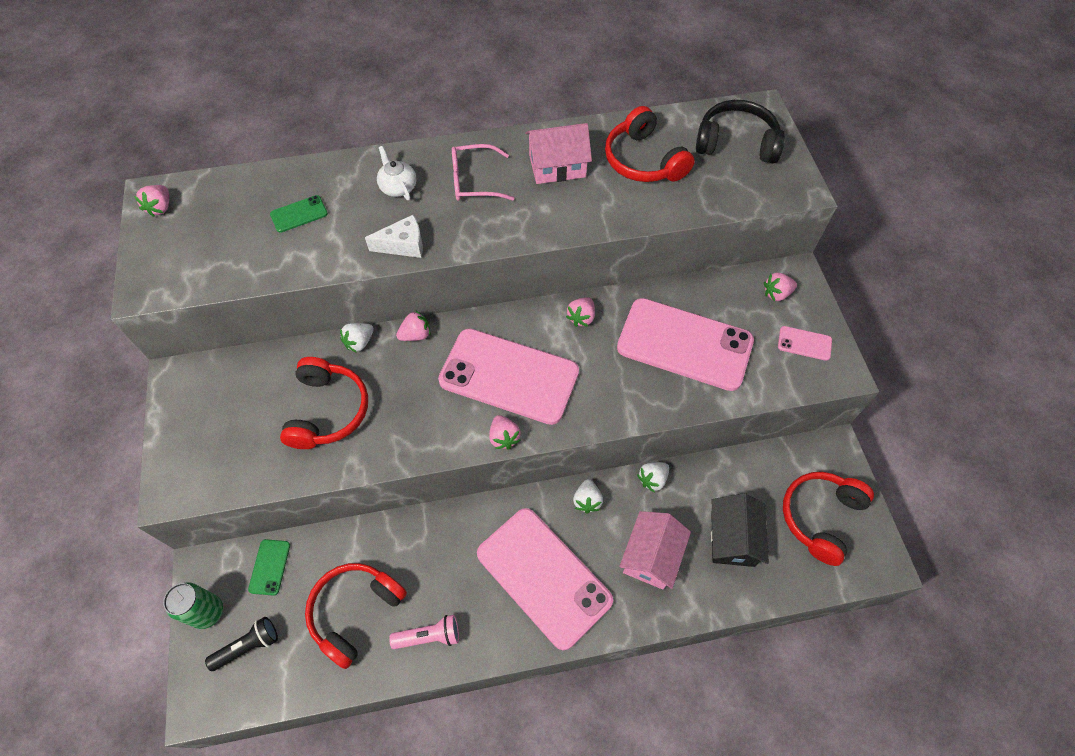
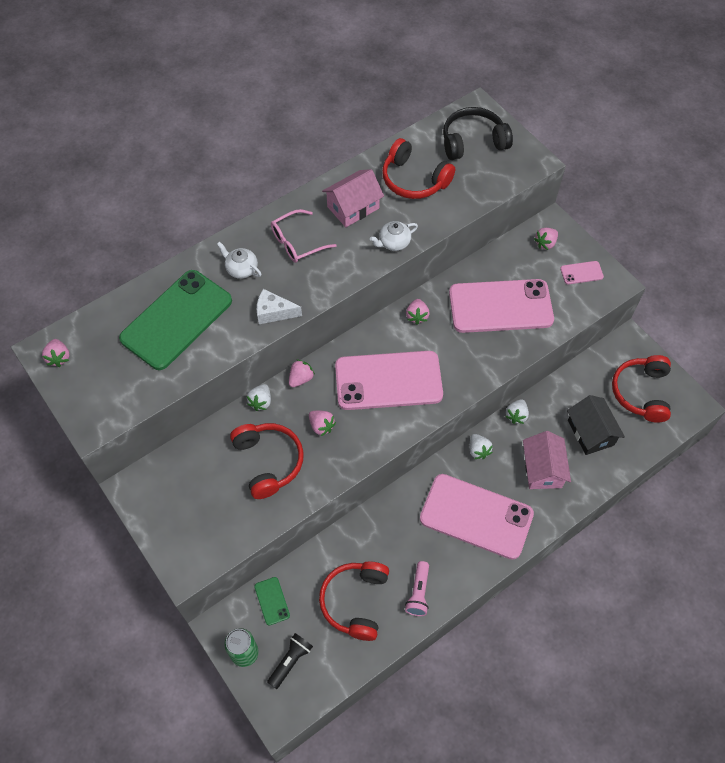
camera: 25 degrees left, 0 degrees up
(299, 214) = (176, 320): green phone -> green phone, size x2.46
(403, 245) = (274, 312): white cheese -> white cheese turned 135 degrees counterclockwise
(429, 636) = (418, 593): pink flashlight -> pink flashlight turned 135 degrees clockwise
(504, 437) = (410, 426): pink strawberry -> pink strawberry (321, 426)
(581, 219) = (393, 243): none -> white teapot

